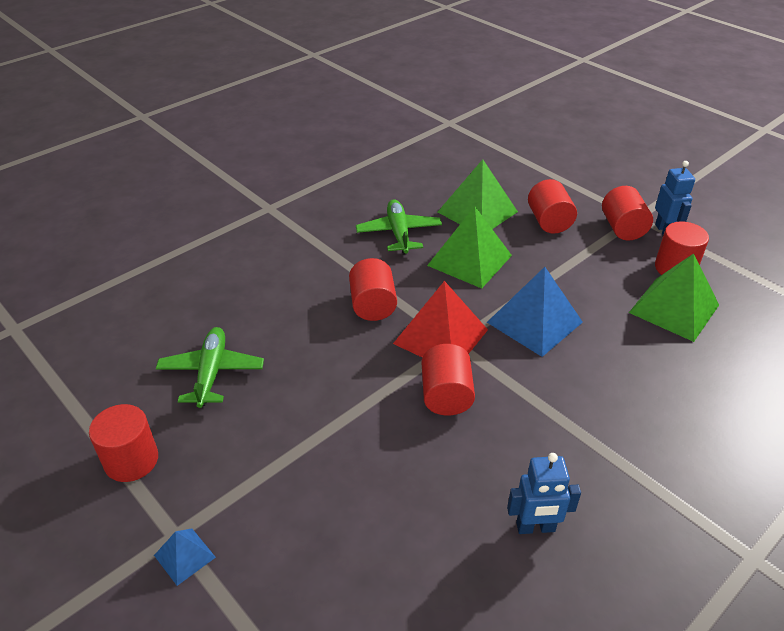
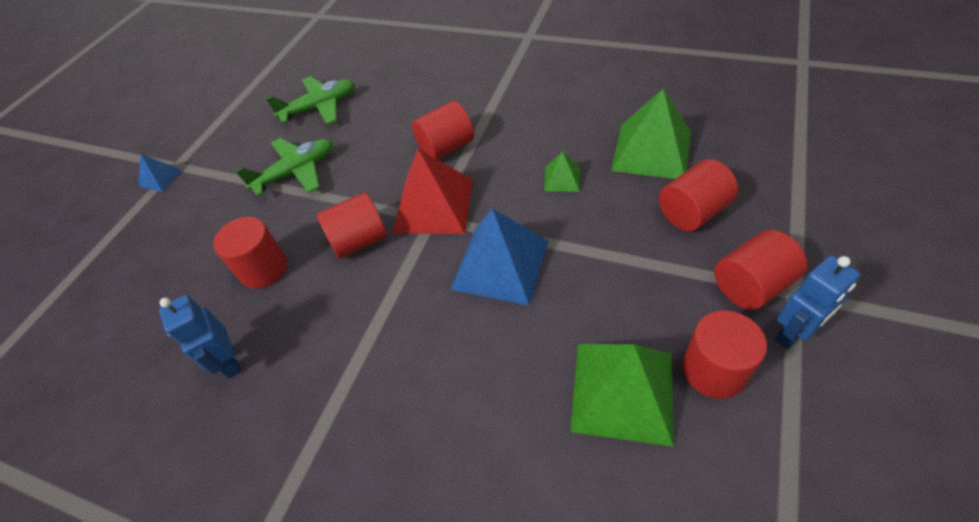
camera: 70 degrees right, 10 degrees up
(131, 460) = (228, 117): red cylinder -> red cylinder (263, 268)
(399, 233) = (561, 117): green plane -> green plane (296, 172)
(469, 260) = (562, 178): green pyramid -> green pyramid, size x0.49

